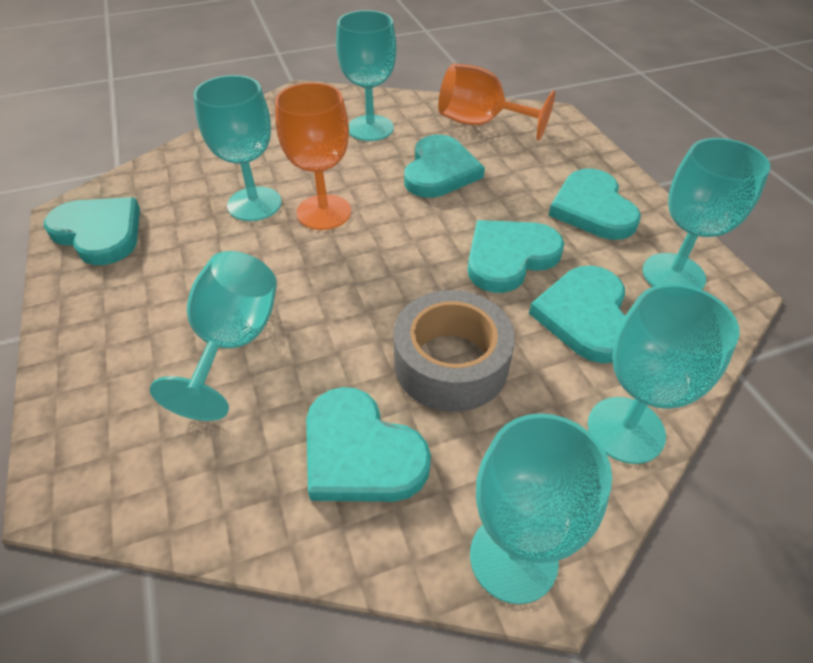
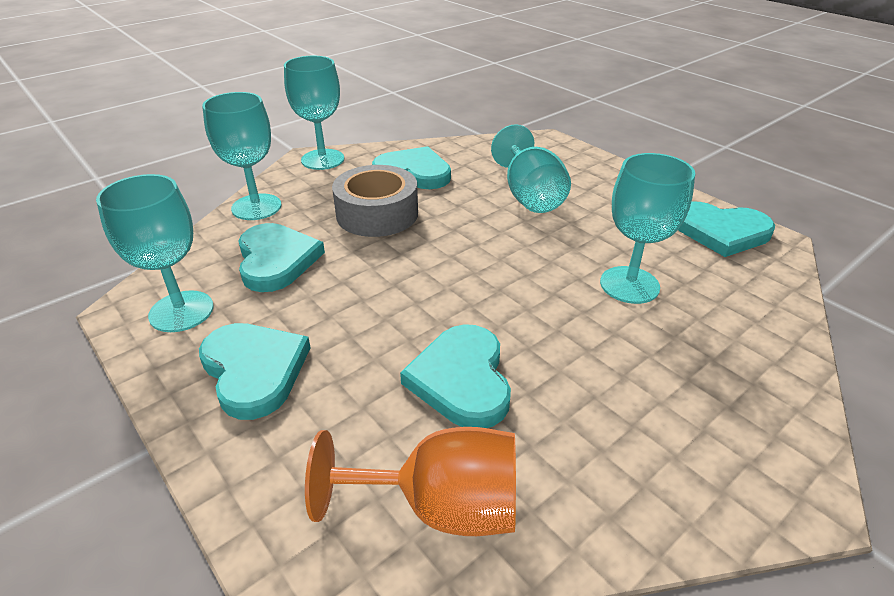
camera: 160 degrees right, 10 degrees down
(324, 212) = (554, 293): orange goblet -> none
(370, 128) = (609, 436): turquoise goblet -> none
(509, 257) = (348, 292): turquoise heart -> none

